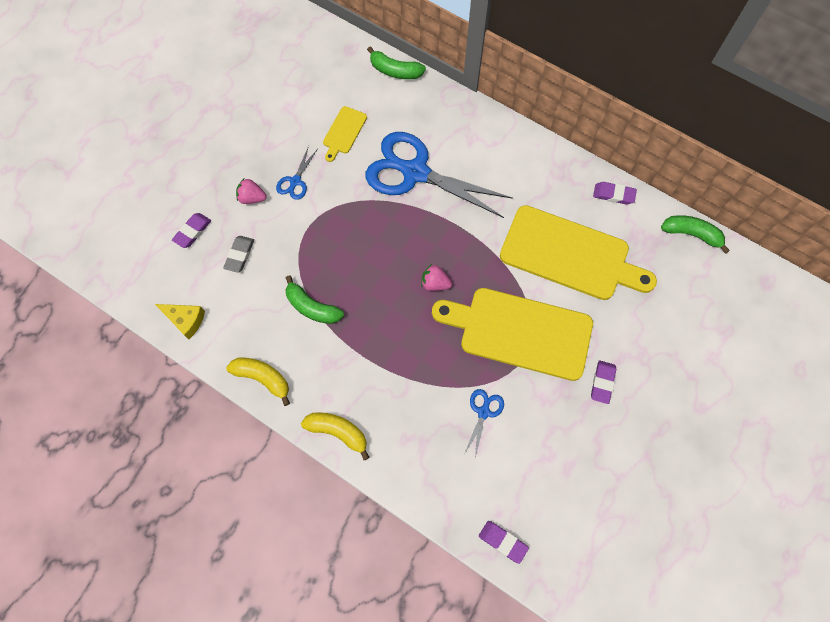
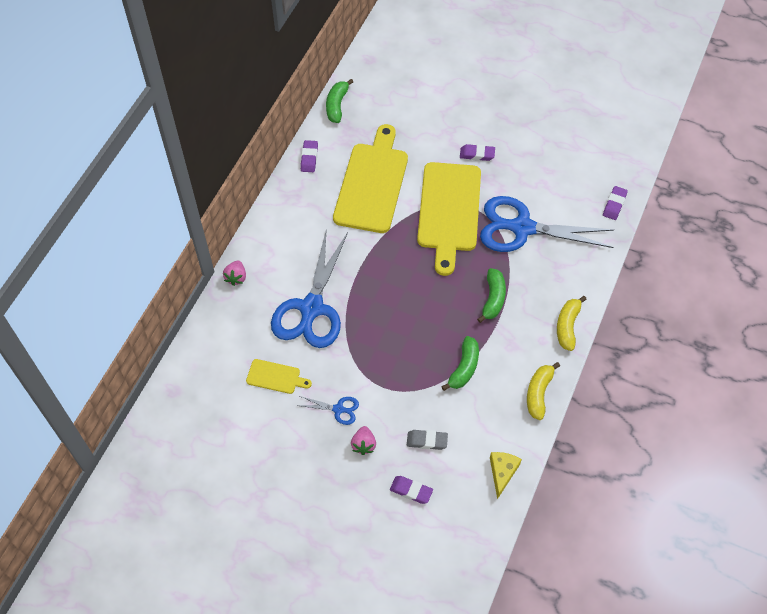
camera: 100 degrees left, 10 degrees down
(395, 71) = (196, 344): green banana -> green banana (493, 299)
(435, 283) = (419, 276): pink strawberry -> pink strawberry (236, 277)
(483, 412) = (521, 228): blue scissors -> blue scissors, size x2.38

